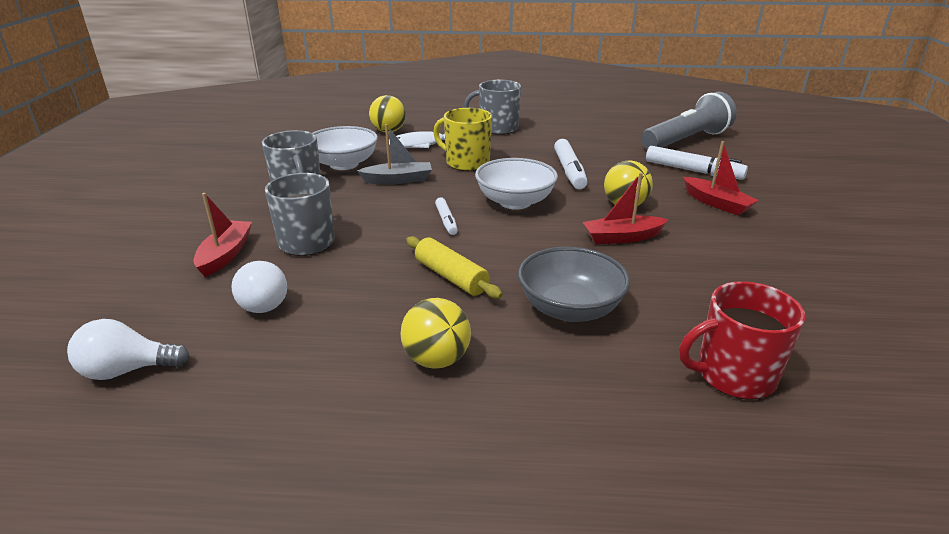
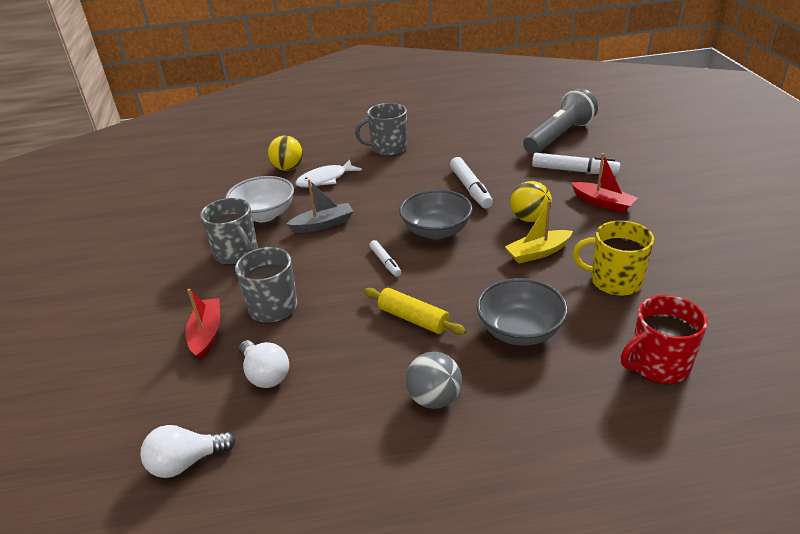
camera: 10 degrees left, 5 degrees up
(437, 359) = (434, 398): yellow ball -> grey ball
(466, 162) = (376, 194): yellow mug -> yellow mug (614, 281)
(515, 202) = (436, 231): white bowl -> grey bowl
(622, 237) = (538, 253): red boat -> yellow boat

